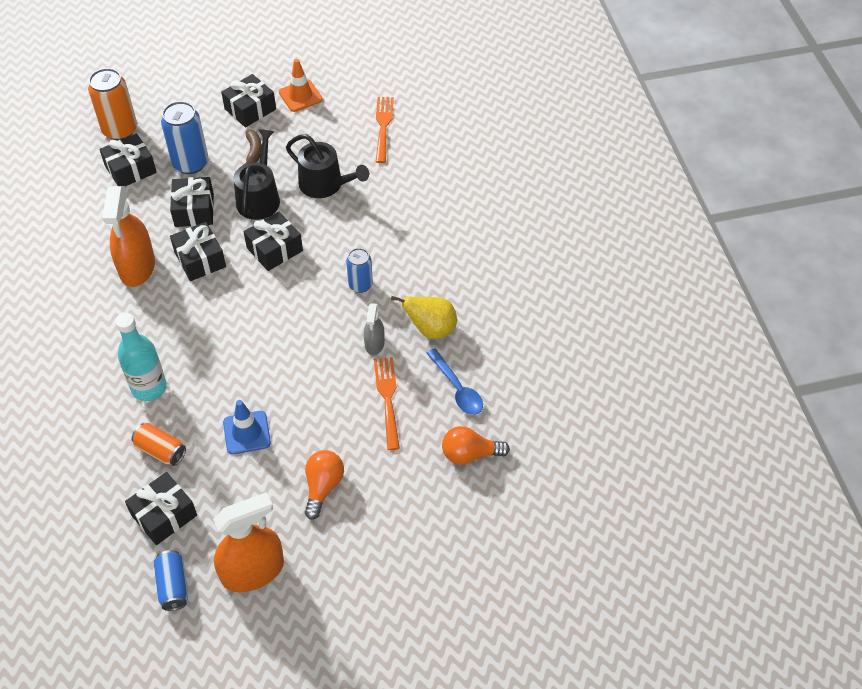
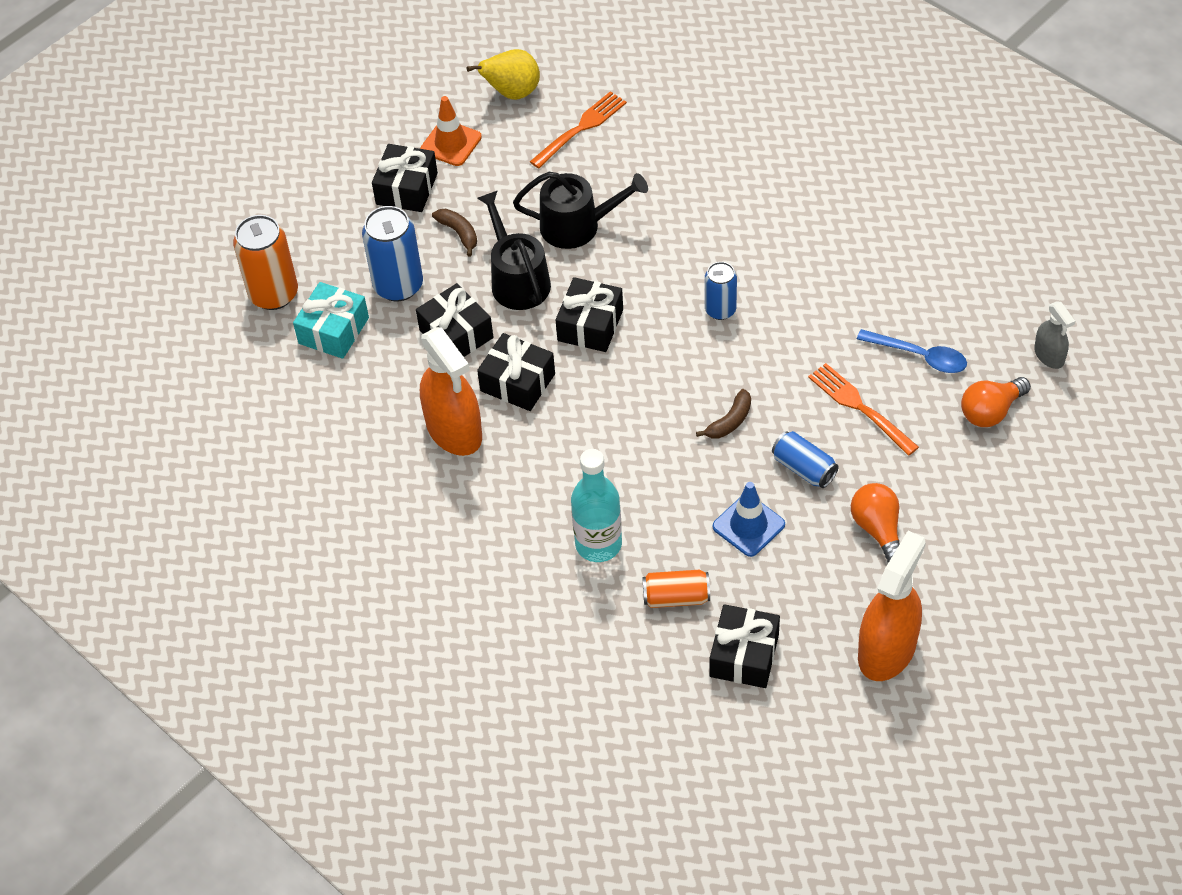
camera: 30 degrees left, 0 degrees up
(130, 169) = (334, 330): black gift -> turquoise gift
(173, 586) = (821, 713): blue can -> blue can (804, 468)
(299, 359) = (730, 421): none -> brown banana
(374, 343) = (793, 361): grey spray bottle -> grey spray bottle (1049, 355)
(383, 127) = (580, 129): orange fork -> orange fork turned 75 degrees clockwise
(431, 329) = (837, 313): yellow pear -> yellow pear (512, 93)

